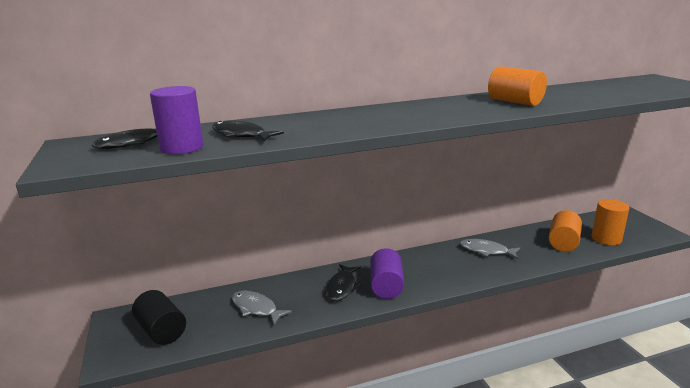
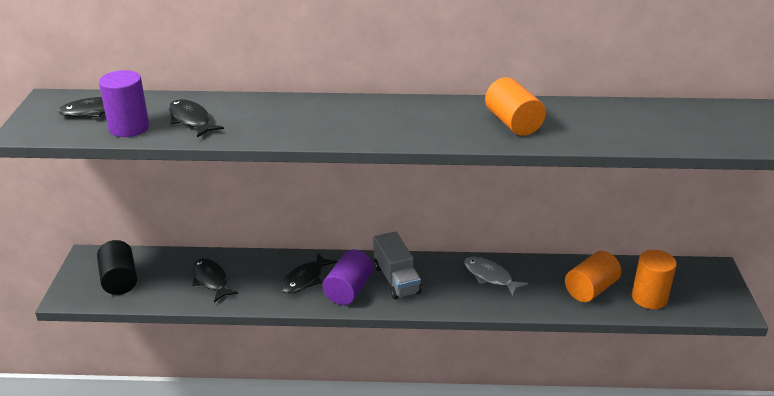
camera: 20 degrees right, 10 degrees up
(256, 308) = (211, 280): grey fish -> black fish
(418, 269) = (396, 279): none -> grey truck

